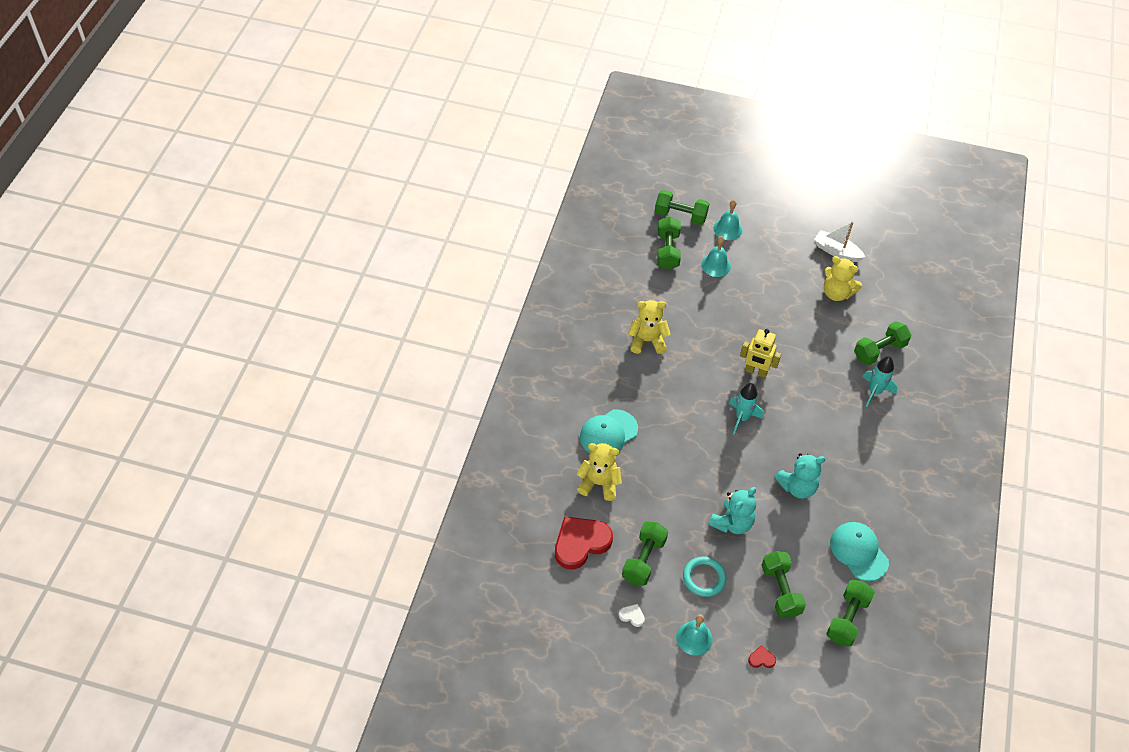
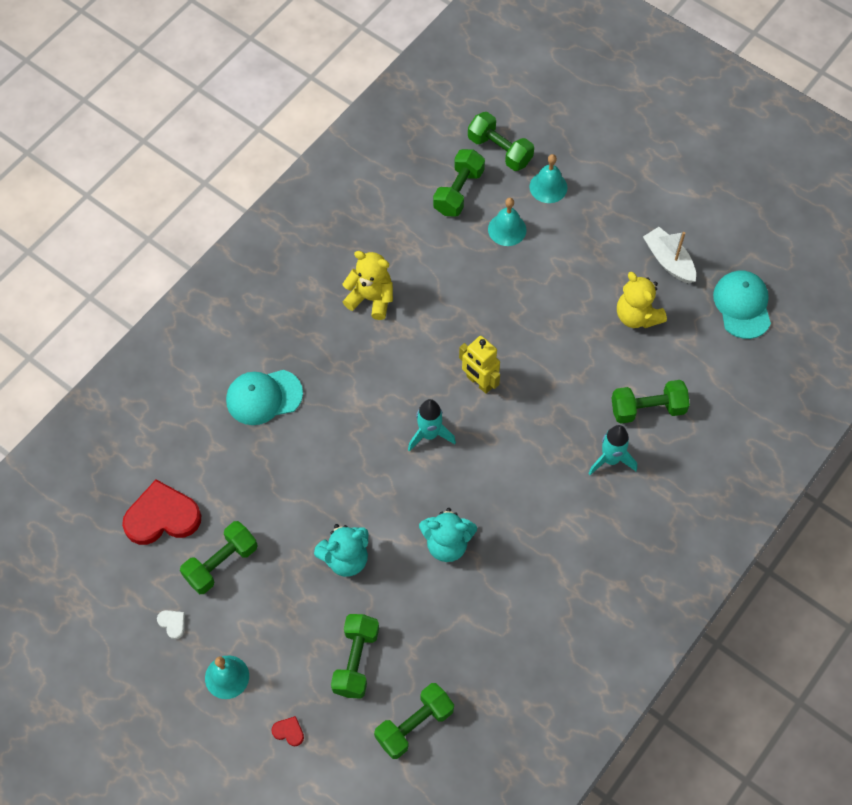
camera: 25 degrees right, 10 degrees up
(599, 483) = (220, 454): yellow teddy bear -> none
(704, 578) = (277, 611): turquoise ring -> none
(858, 552) = (474, 650): turquoise cap -> turquoise cap (742, 305)

